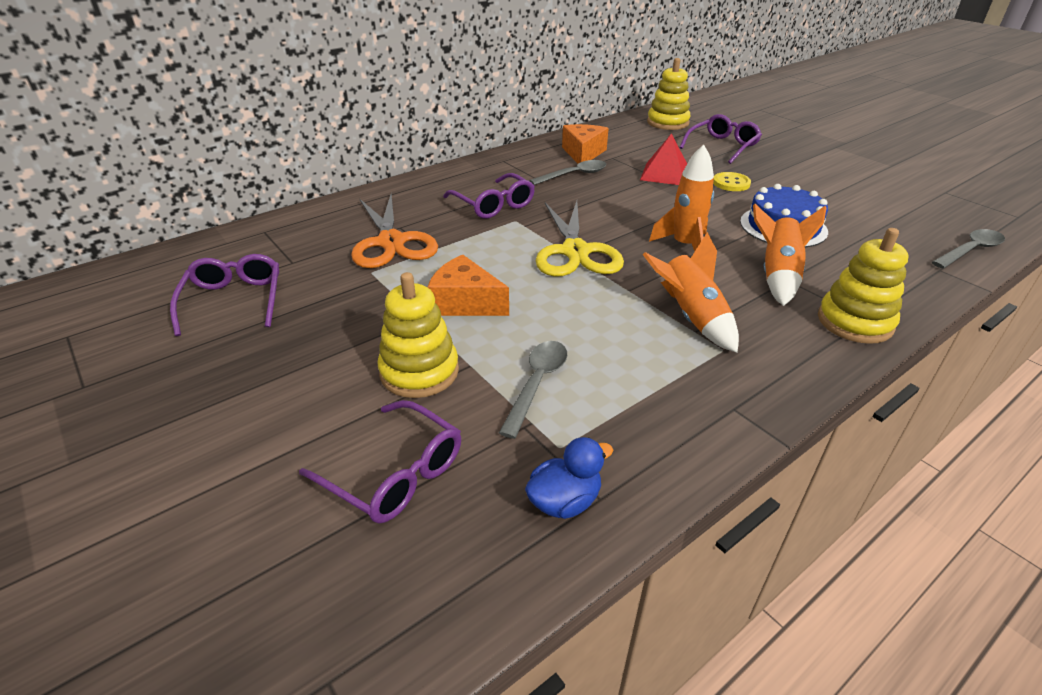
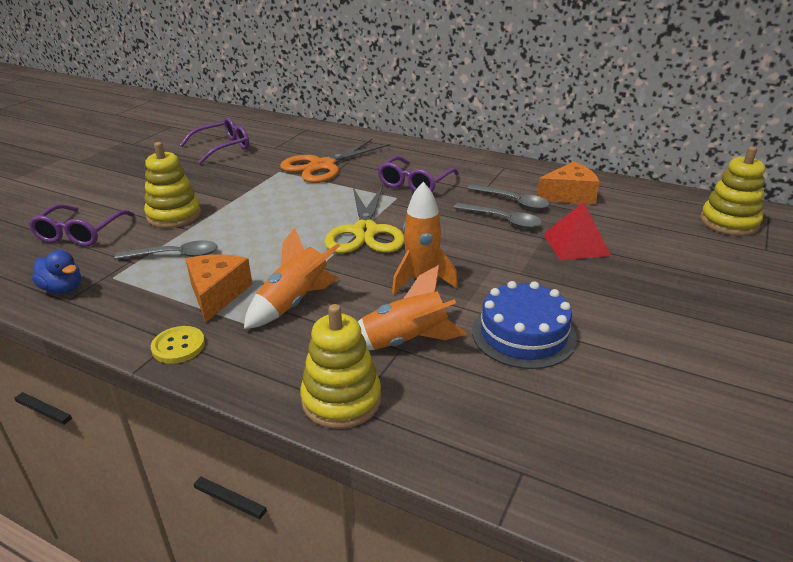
camera: 65 degrees right, 5 degrees down
(465, 303) = (260, 209): orange cheese -> orange cheese (217, 294)
(575, 251) = (365, 232): yellow scissors -> yellow scissors turned 60 degrees counterclockwise
(722, 146) = (708, 267): purple glasses -> none
(731, 183) = (603, 287): yellow button -> yellow button (178, 346)
(970, 250) = (613, 508): grey spoon -> grey spoon (503, 220)

